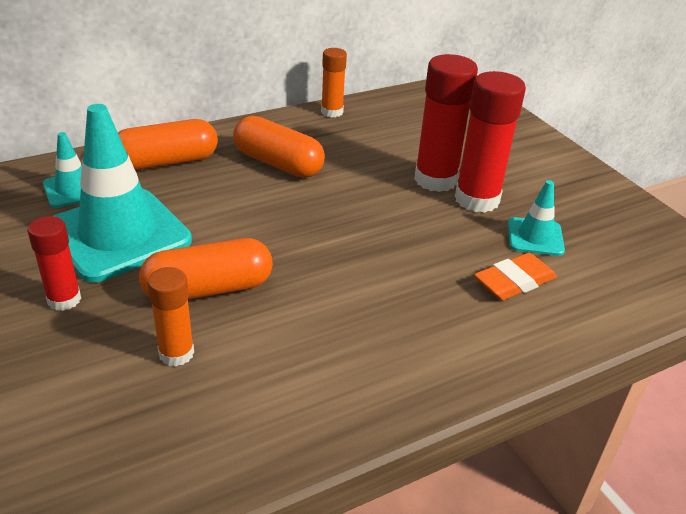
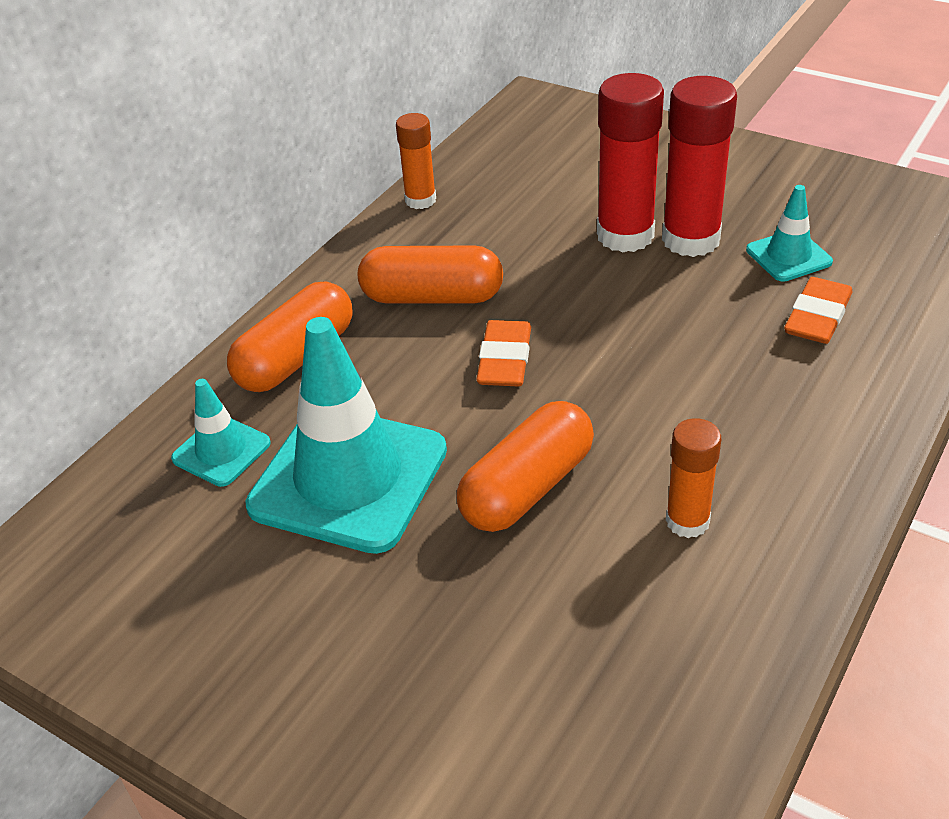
camera: 25 degrees left, 5 degrees up
(64, 300) = (380, 588): red glue stick -> none
(176, 353) = (576, 577): orange glue stick -> orange glue stick (687, 521)
(280, 214) = (505, 359): none -> orange eraser

